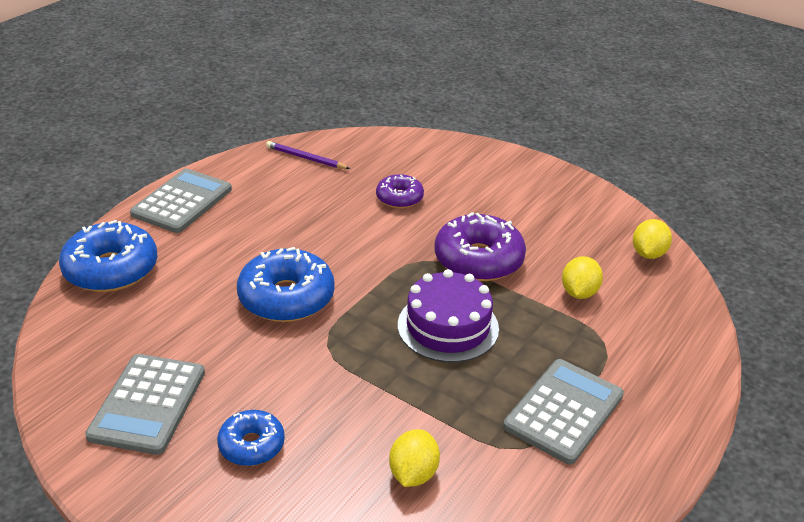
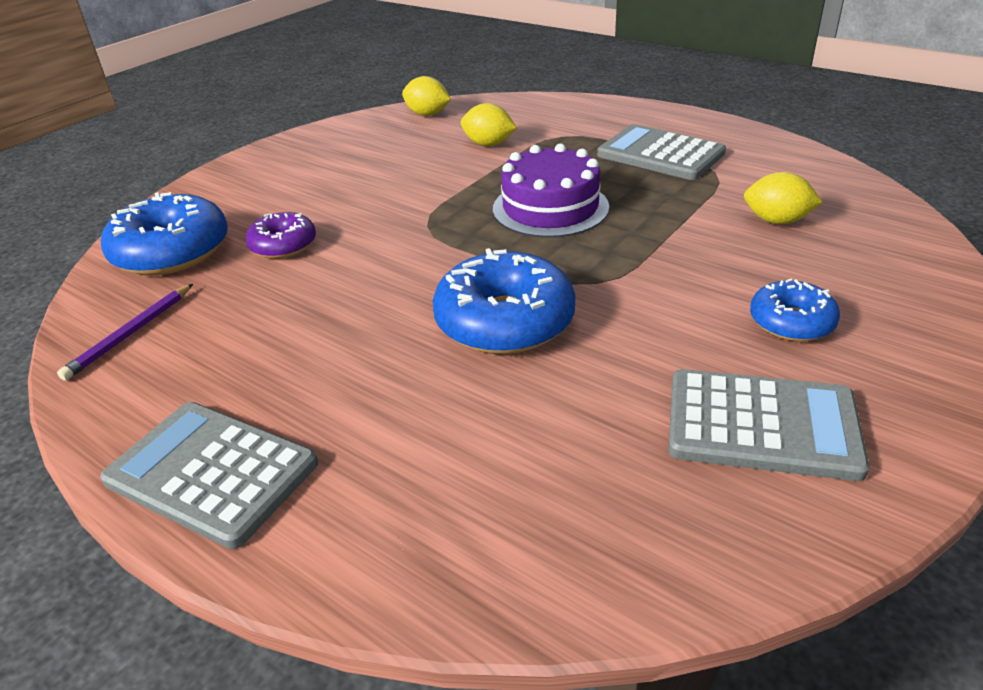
camera: 85 degrees left, 0 degrees up
(111, 269) = (425, 542): blue donut -> blue donut (172, 251)
(478, 260) = (429, 192): purple donut -> none

